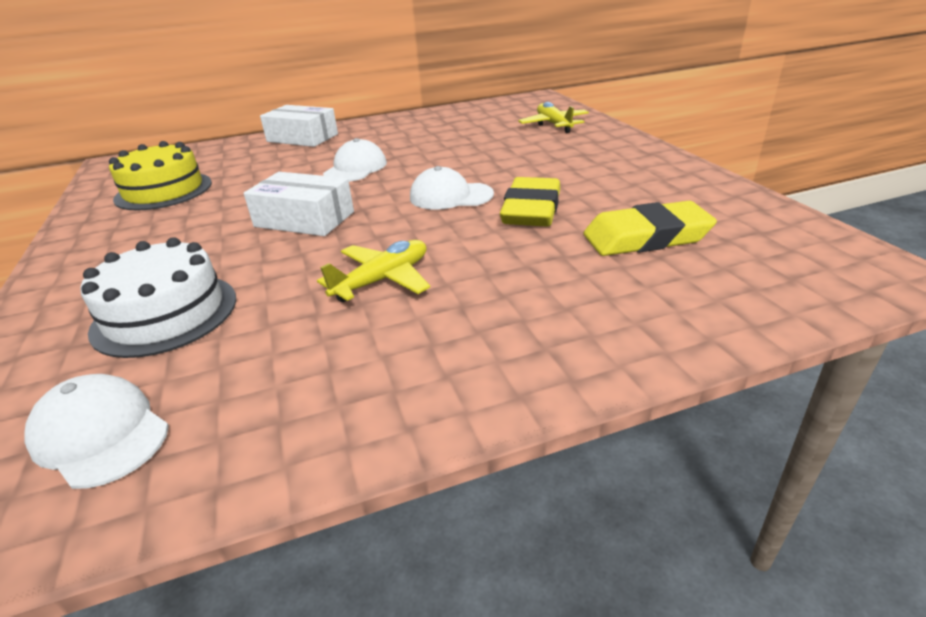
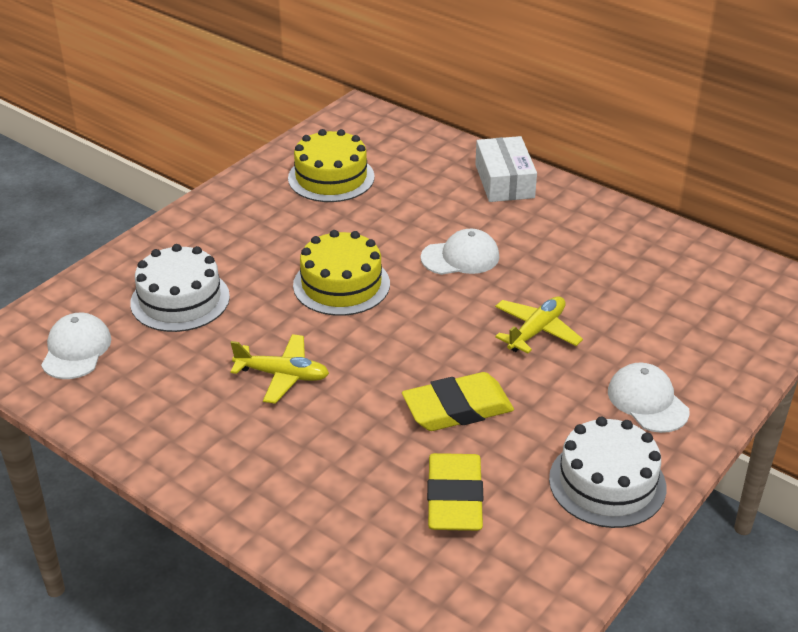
camera: 55 degrees right, 5 degrees up
(304, 219) = (341, 284): white box -> yellow cake
(450, 196) = (447, 346): white cap -> white cap (647, 401)
(554, 125) = (706, 342): yellow plane -> yellow plane (536, 331)
(646, 237) = (454, 498): yellow eraser -> yellow eraser turned 45 degrees clockwise
(670, 179) = (607, 483): none -> white cake

